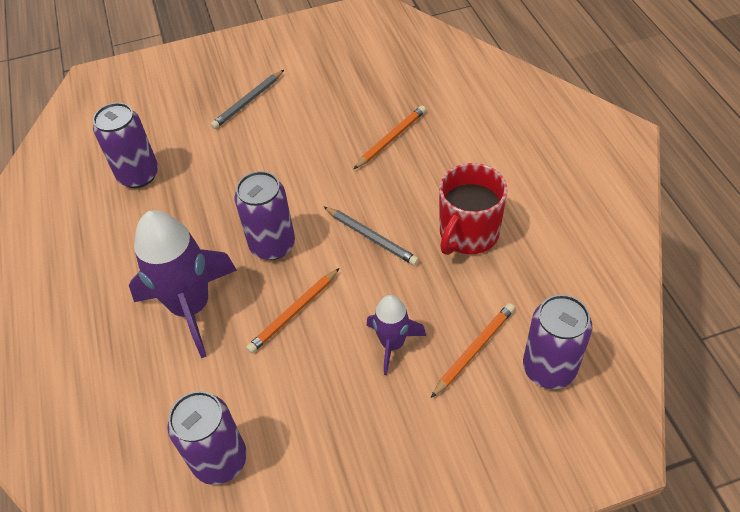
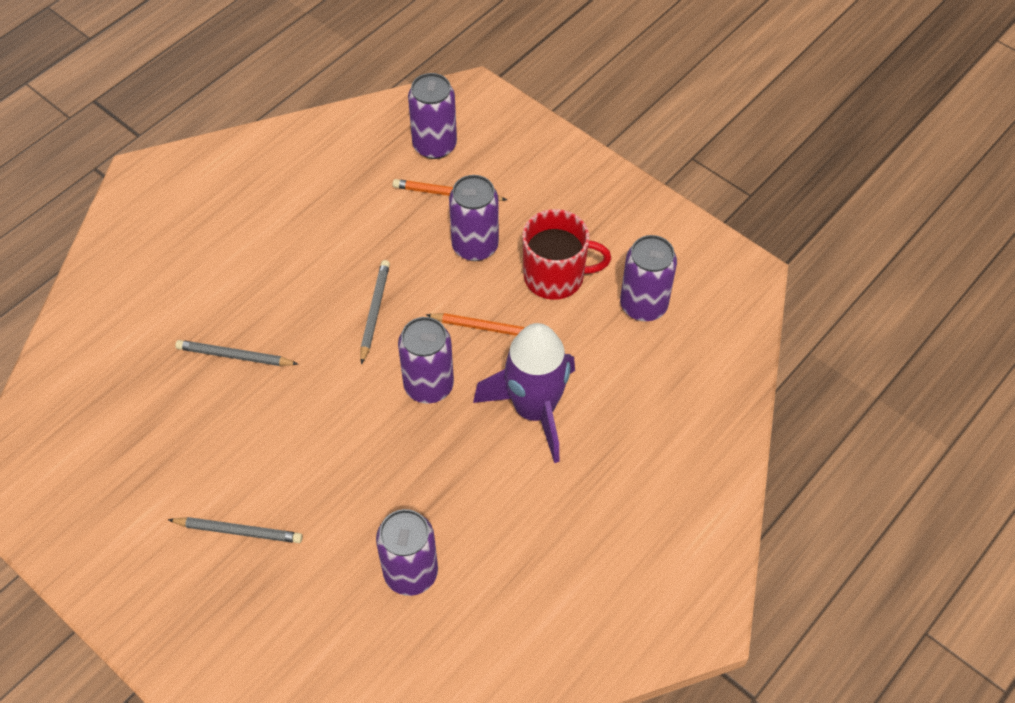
camera: 125 degrees left, 5 degrees up
(391, 139) = (234, 356): orange pencil -> grey pencil
(392, 344) = (475, 246): purple rocket -> purple can
(468, 234) = (330, 242): red mug -> red mug (555, 276)

